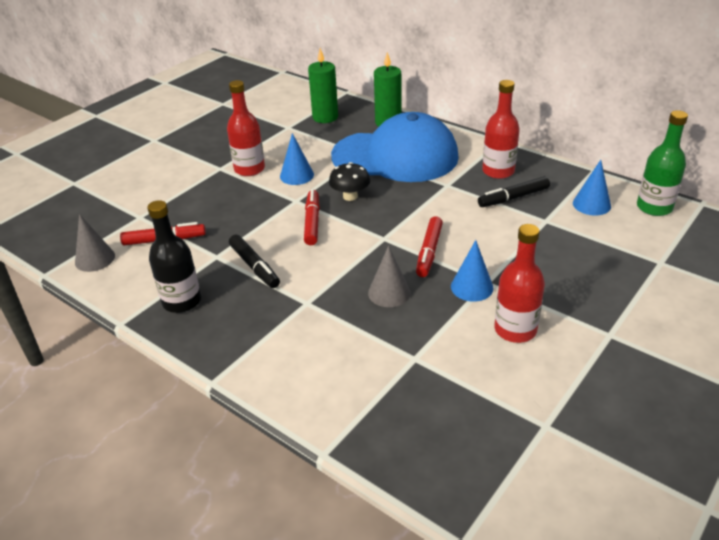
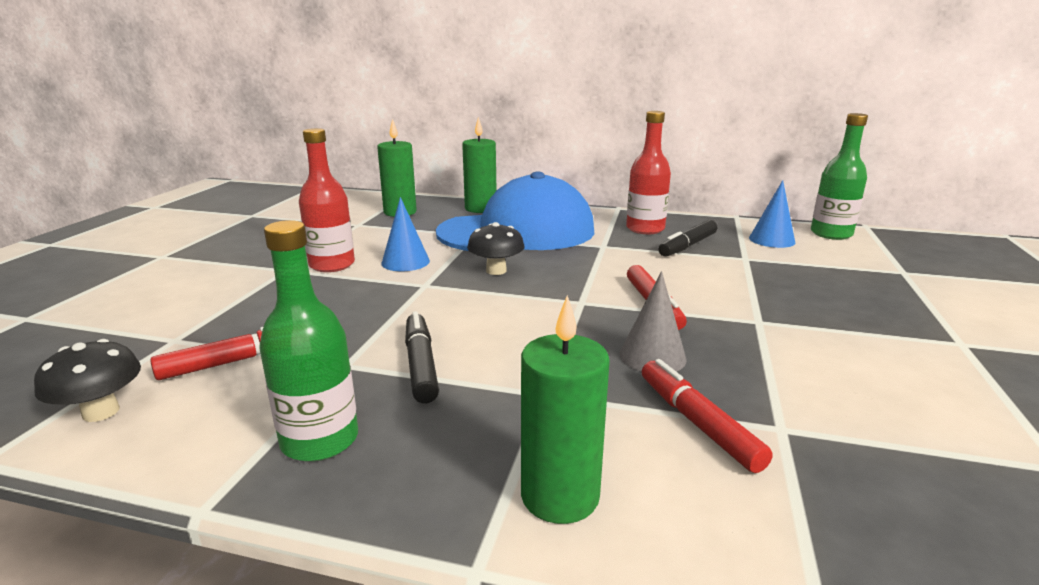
camera: 25 degrees left, 15 degrees down
(95, 259) = (101, 412): grey cone -> black mushroom
(182, 301) = (320, 440): black bottle -> green bottle
(254, 266) = (420, 365): black marker -> black marker turned 135 degrees counterclockwise
(269, 361) = (560, 496): none -> green candle
(312, 222) = (468, 302): red marker -> red marker (697, 423)
(472, 287) = (748, 329): blue cone -> none
(515, 330) = (858, 362): red bottle -> none

